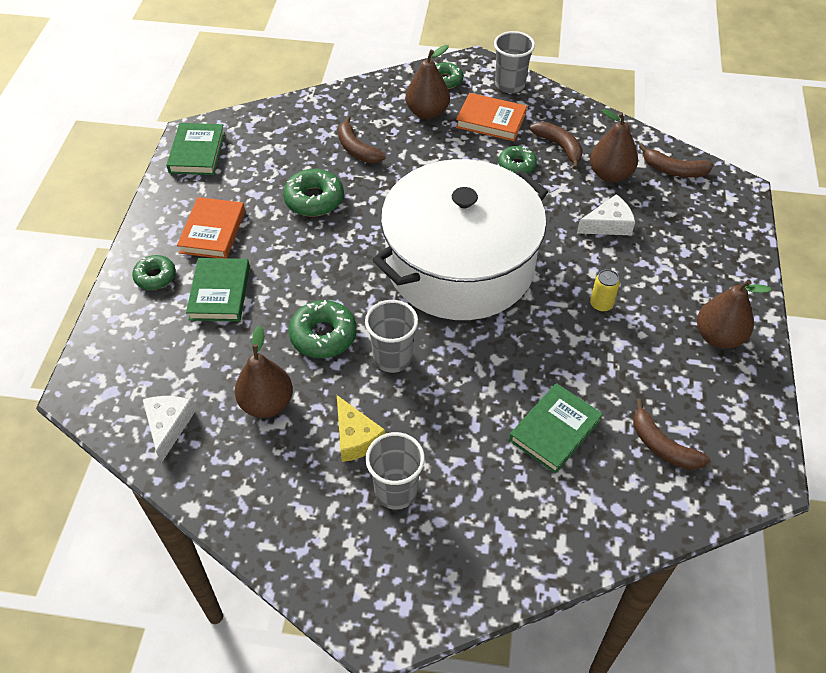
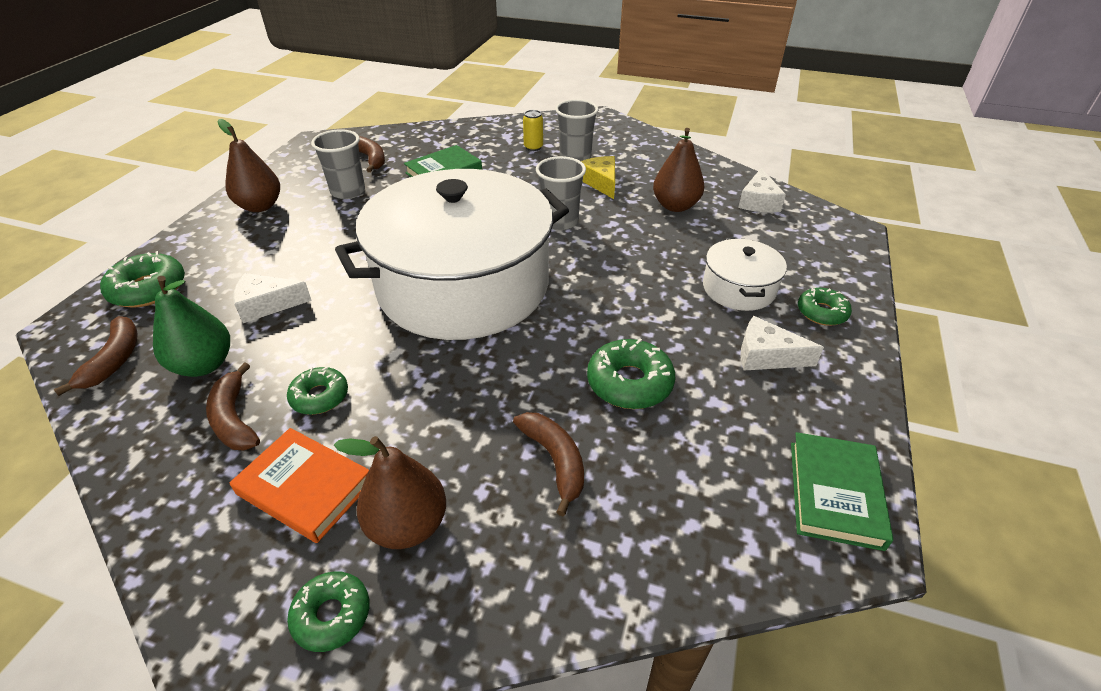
camera: 170 degrees left, 10 degrees down
(213, 231) = (766, 356): orange book -> white cheese
(220, 293) = (738, 288): green book -> white pot
(323, 335) = (624, 243): green donut -> green donut (148, 289)
(510, 85) = (210, 576): grey cup -> grey cup (348, 192)
(601, 304) = (342, 237): yellow can -> yellow can (533, 147)
(610, 174) = (204, 365): brown pear -> green pear
(674, 170) = (114, 360): brown banana -> brown banana turned 60 degrees clockwise

